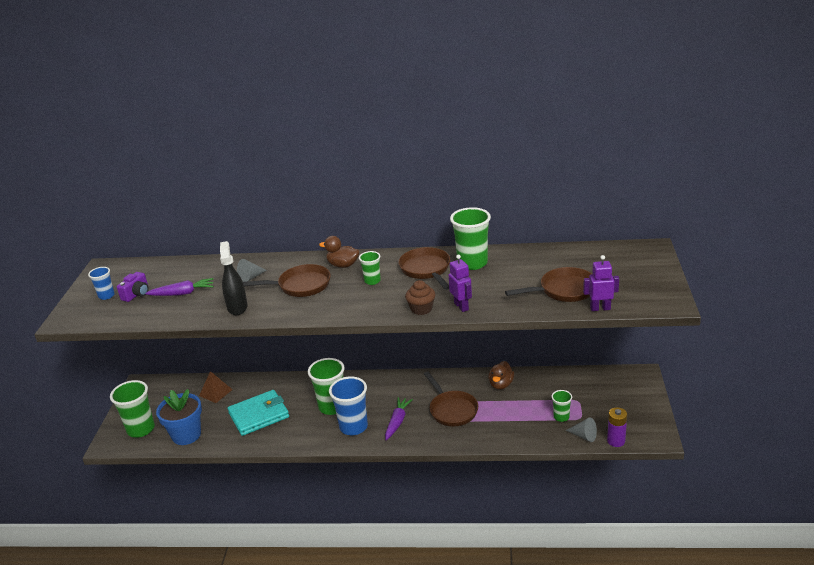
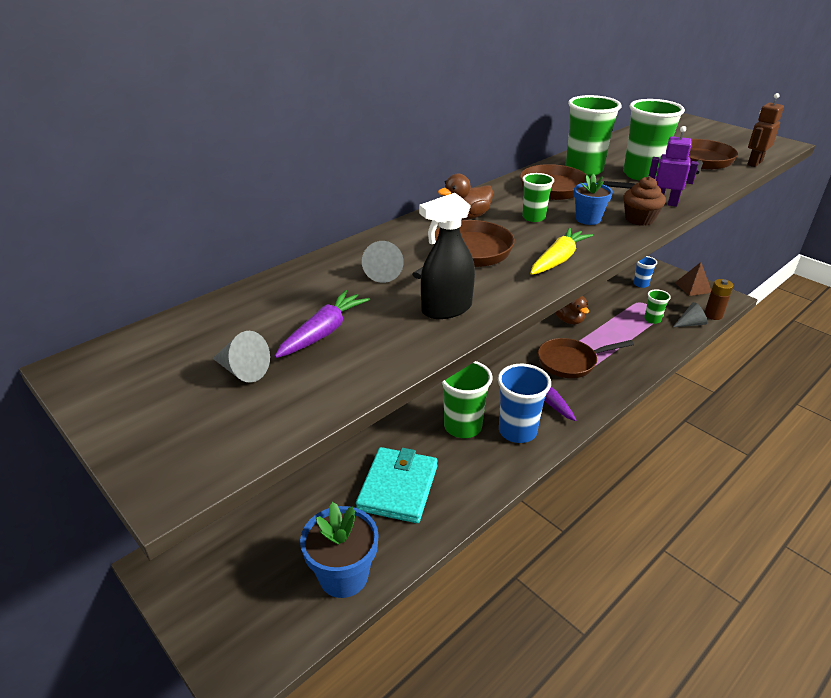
camera: 50 degrees left, 5 degrees up
(106, 296) = (184, 400): blue cup -> blue cup (641, 284)
(137, 294) = (243, 370): purple camera -> grey cone
(141, 429) = (260, 619): green cup -> green cup (642, 175)
(215, 392) = (296, 500): brown pyramid -> brown pyramid (693, 287)
(237, 307) = (446, 309): black spray bottle -> black spray bottle turned 60 degrees counterclockwise
(329, 309) = (558, 259): none -> yellow carrot
(396, 295) = (588, 219): none -> blue flower pot
(452, 410) = (570, 362): brown pan -> brown pan turned 150 degrees clockwise
(600, 308) = (754, 163): purple robot -> brown robot
(616, 441) = (713, 315): purple battery -> brown battery

